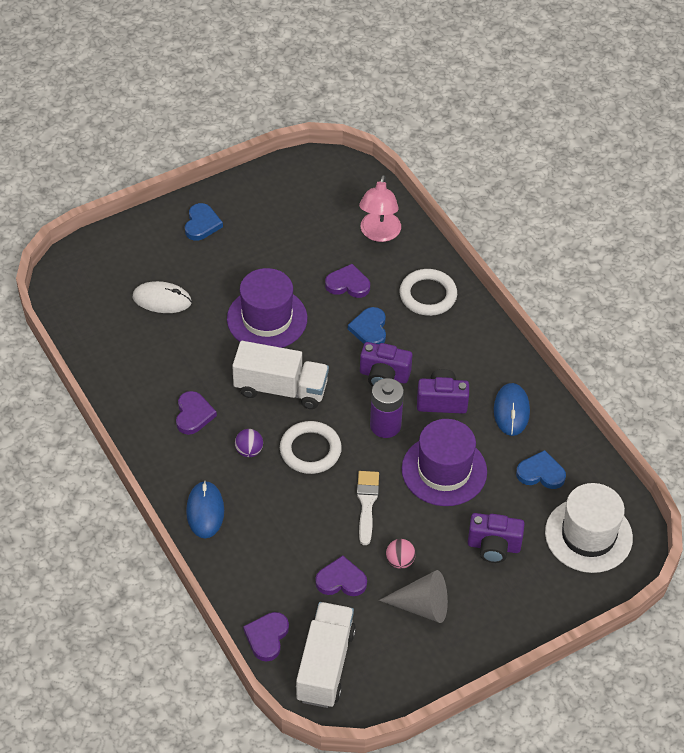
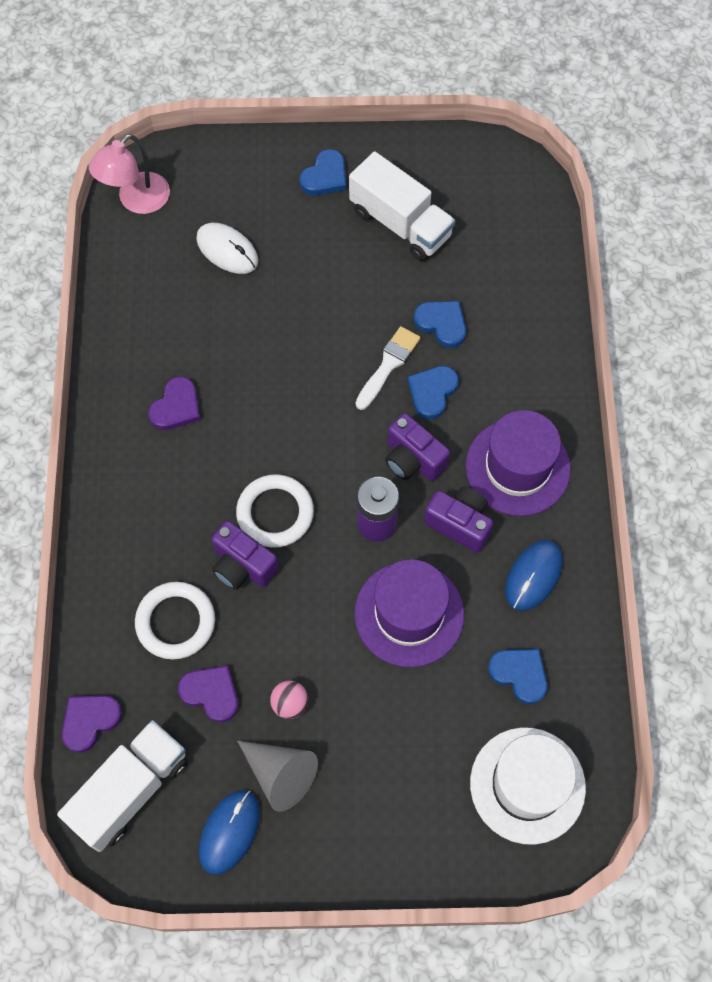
camera: 30 degrees right, 15 degrees up
(205, 511) = (118, 531): blue mouse -> blue mouse (229, 832)
(249, 451) = (208, 481): purple ball -> none
(267, 319) = (326, 326): purple hat -> purple hat (517, 467)
(281, 388) = (289, 420): white truck -> white truck (400, 223)
(348, 284) = (442, 324): purple heart -> blue heart
(367, 503) = (297, 611): white brush -> white brush (388, 365)
(379, 234) = (515, 276): pink lamp -> pink lamp (136, 201)
(428, 295) = (525, 380): white ring -> white ring (175, 622)
(493, 546) = (407, 741): purple camera -> purple camera (242, 565)

